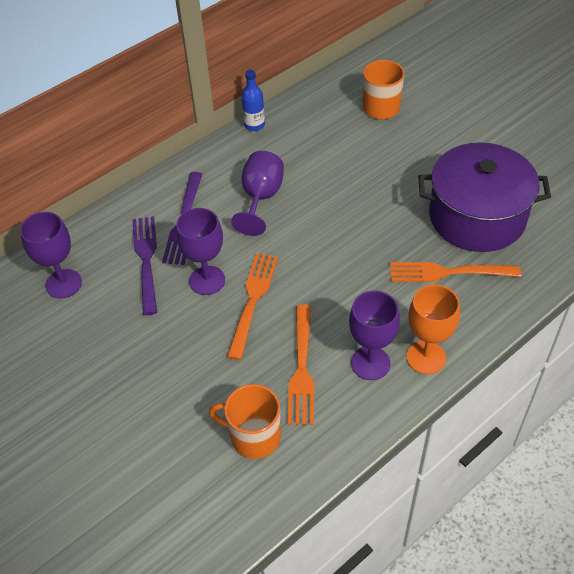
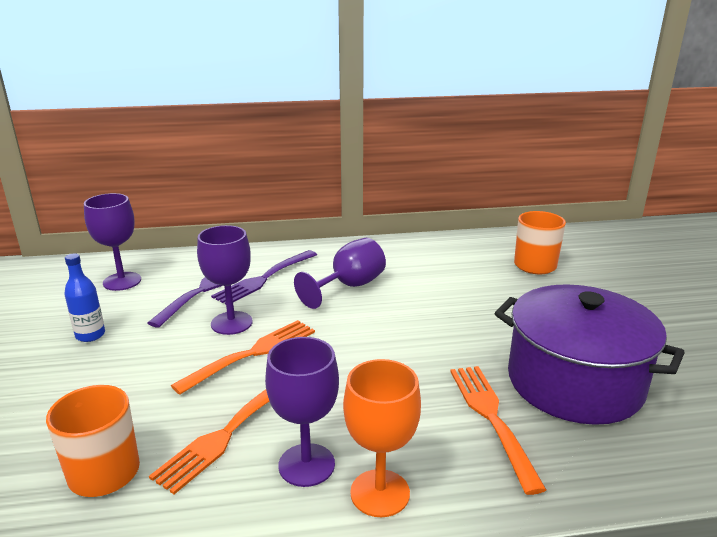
camera: 30 degrees right, 25 degrees down
(254, 125) = (399, 241): blue bottle -> blue bottle (90, 335)
(449, 272) = (492, 419): orange fork -> orange fork turned 45 degrees clockwise

